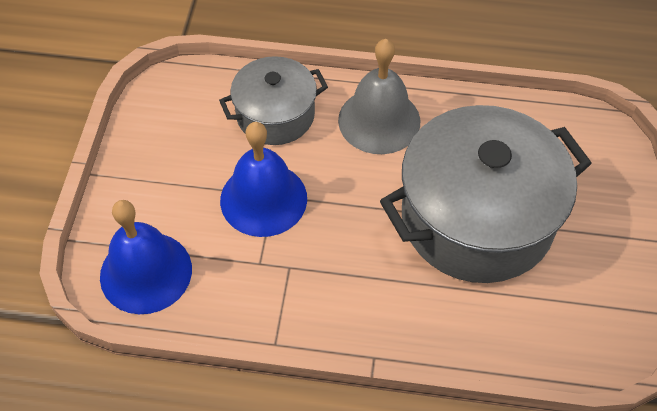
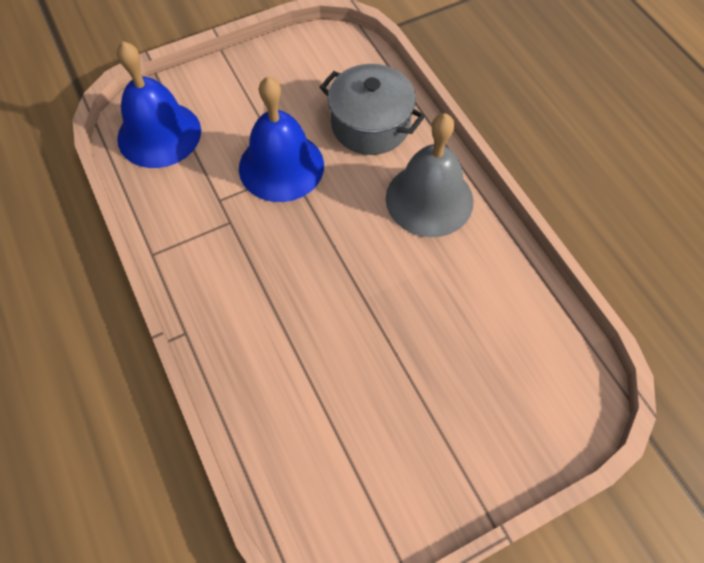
camera: 55 degrees right, 5 degrees up
(477, 218) = (386, 335): grey pot -> none

